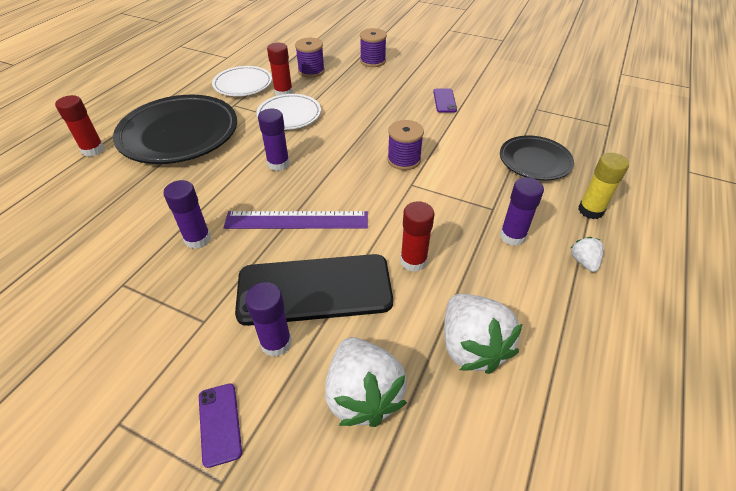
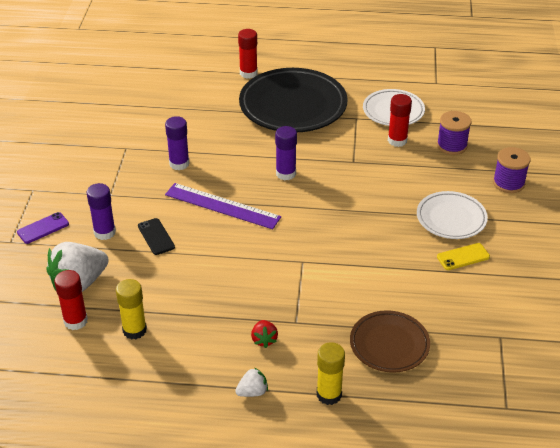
camera: 70 degrees right, 5 degrees down
(289, 115) = (361, 156): white plate -> white plate (451, 218)
(297, 220) = (222, 206): purple ruler -> purple ruler turned 45 degrees counterclockwise
(314, 289) = (156, 236): black phone -> black phone, size x0.42
(404, 160) = (336, 248): purple spool -> none
(413, 261) = (206, 282): red glue stick -> red glue stick (75, 321)
(444, 101) = (463, 257): purple phone -> yellow phone
(471, 347) = (134, 330): white strawberry -> yellow glue stick
(512, 236) = (264, 340): purple glue stick -> red strawberry
(534, 161) = (389, 345): black plate -> brown plate

